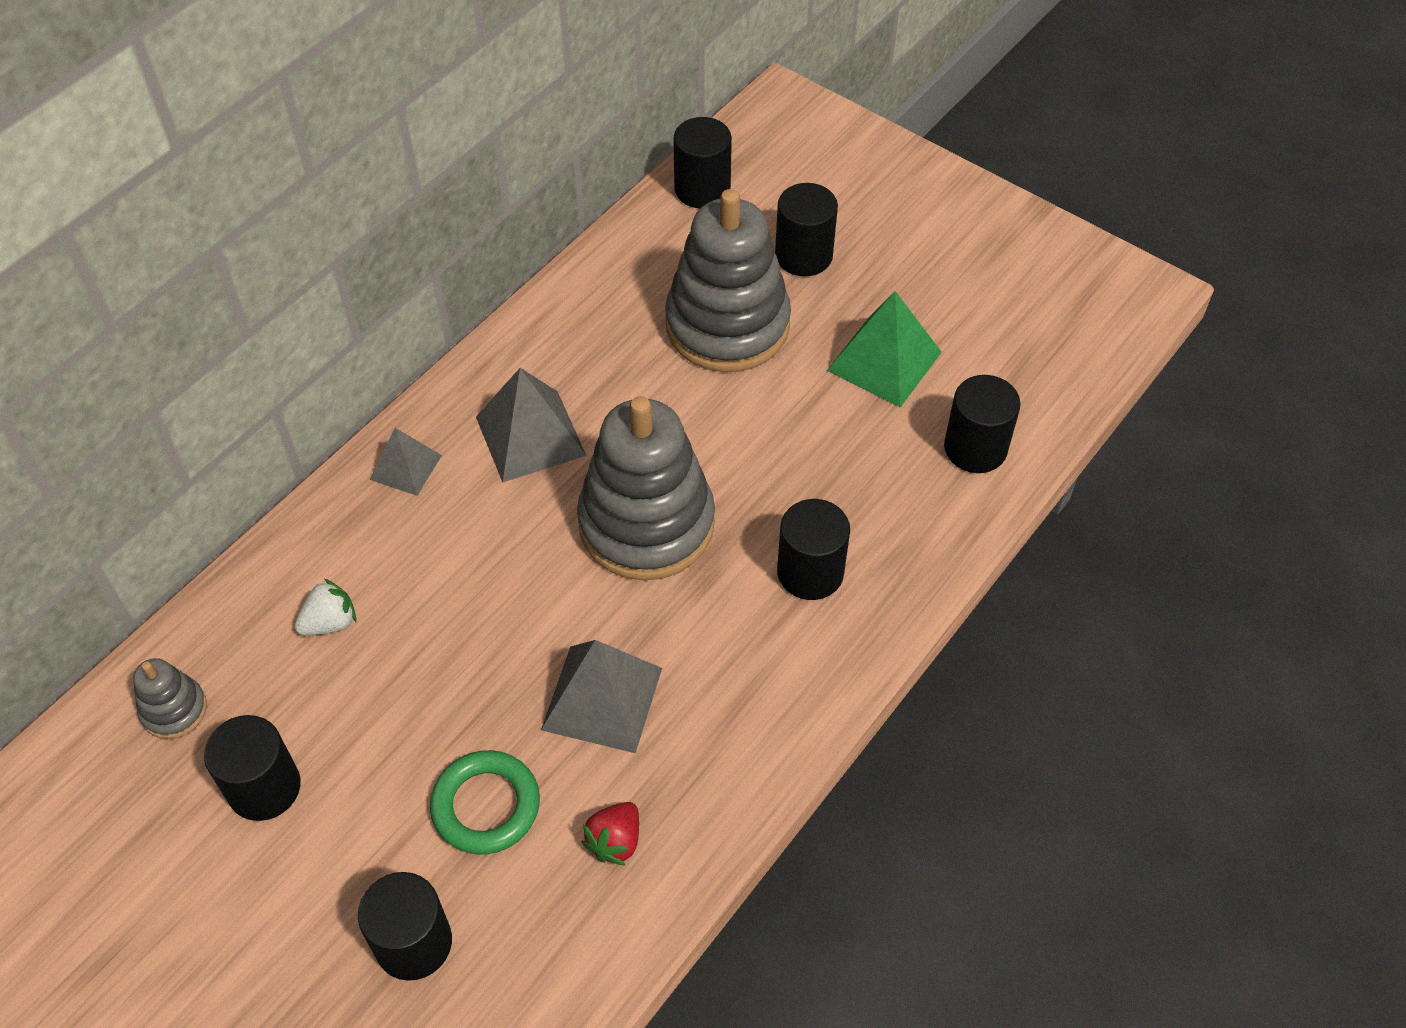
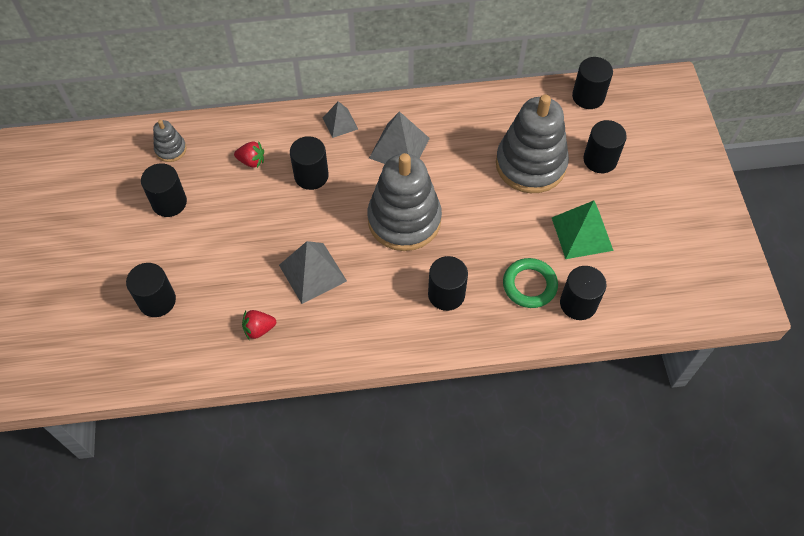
camera: 45 degrees right, 5 degrees up
(330, 622) = (251, 161): white strawberry -> red strawberry
(446, 571) = (311, 176): none -> black cylinder
(486, 806) = (230, 275): green ring -> green ring (529, 285)

